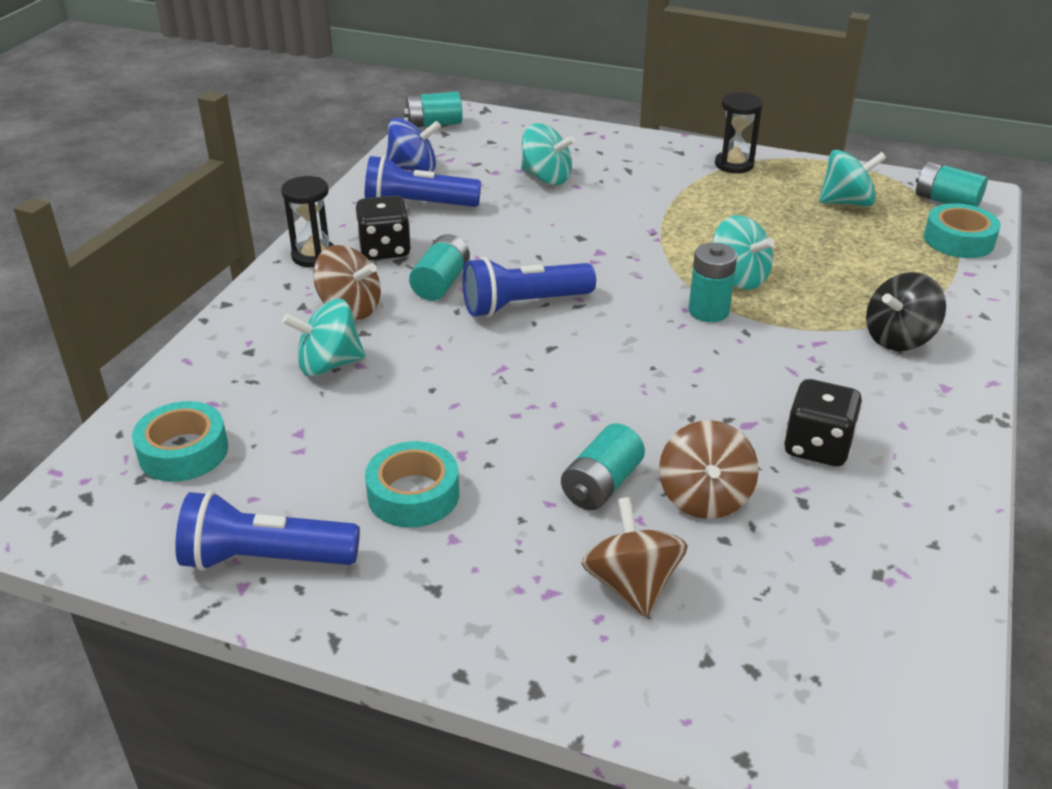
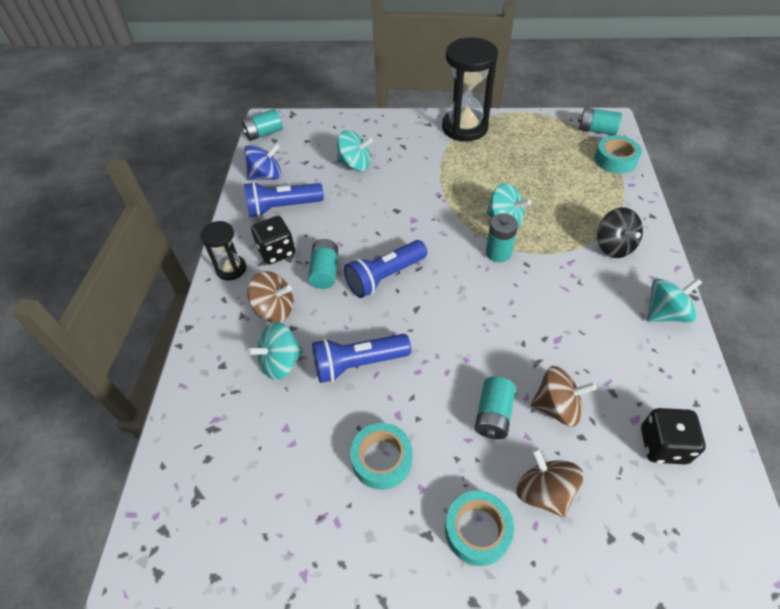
camera: 15 degrees left, 15 degrees up
(183, 451) = (214, 468): turquoise tape -> turquoise tape (477, 530)
(265, 559) = (309, 546): blue flashlight -> blue flashlight (358, 364)
(704, 497) = (557, 407): brown spinning top -> brown spinning top turned 75 degrees counterclockwise
(734, 164) = (464, 127): black hourglass -> black hourglass, size x1.87
(817, 447) = (603, 346): black dice -> black dice (663, 445)
(846, 202) = (542, 144): turquoise spinning top -> turquoise spinning top (665, 313)
(898, 338) = (613, 246): black spinning top -> black spinning top turned 60 degrees counterclockwise

